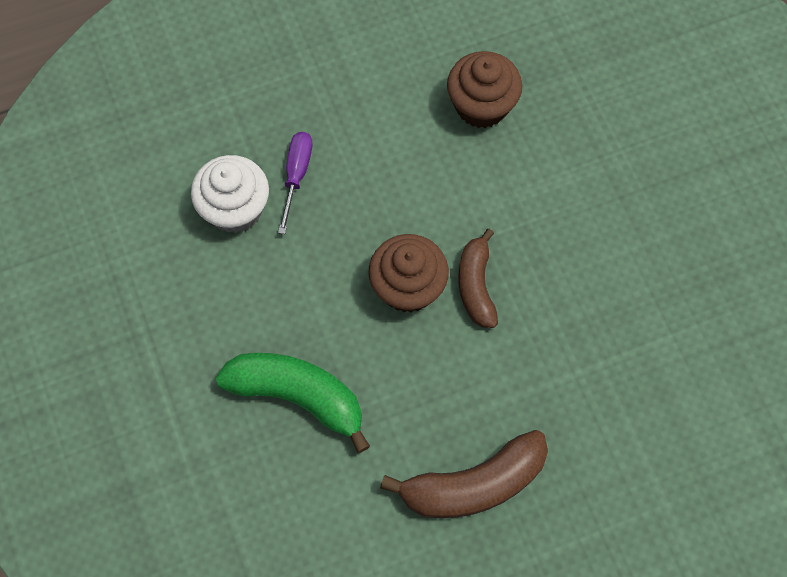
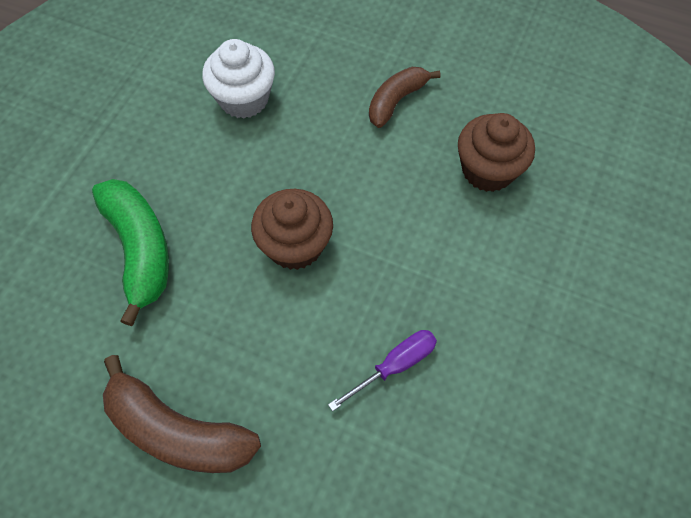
camera: 45 degrees right, 5 degrees down
(296, 175) = (306, 111): purple screwdriver -> purple screwdriver (395, 365)
(476, 285) = (344, 288): brown banana -> brown banana (396, 101)

